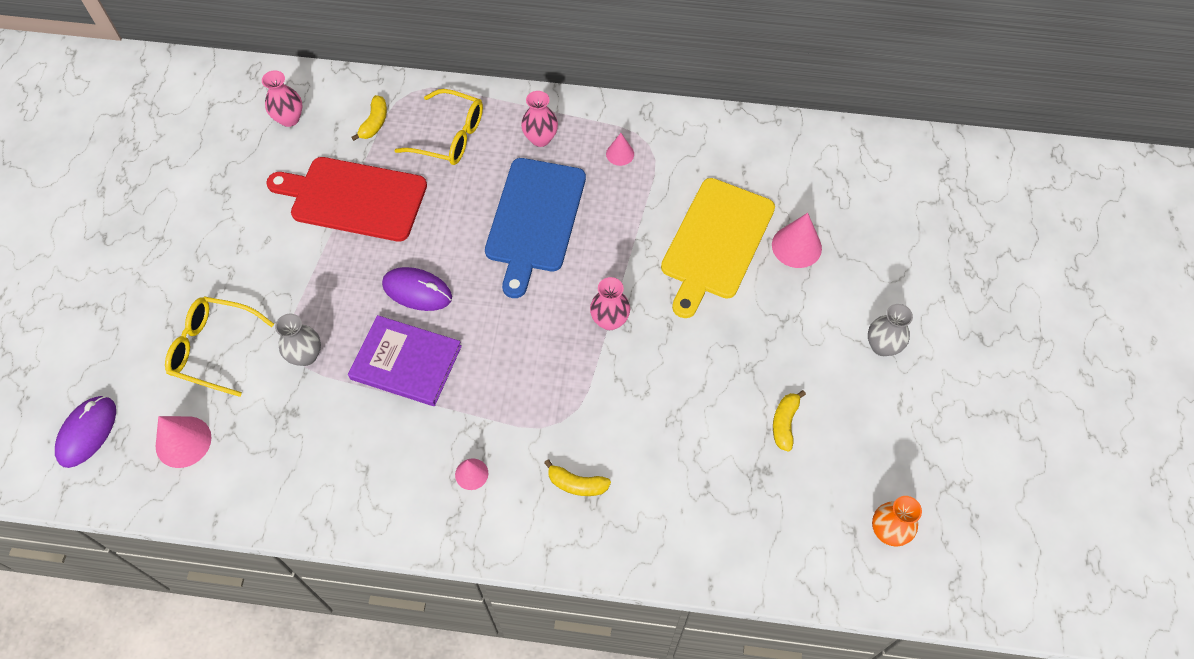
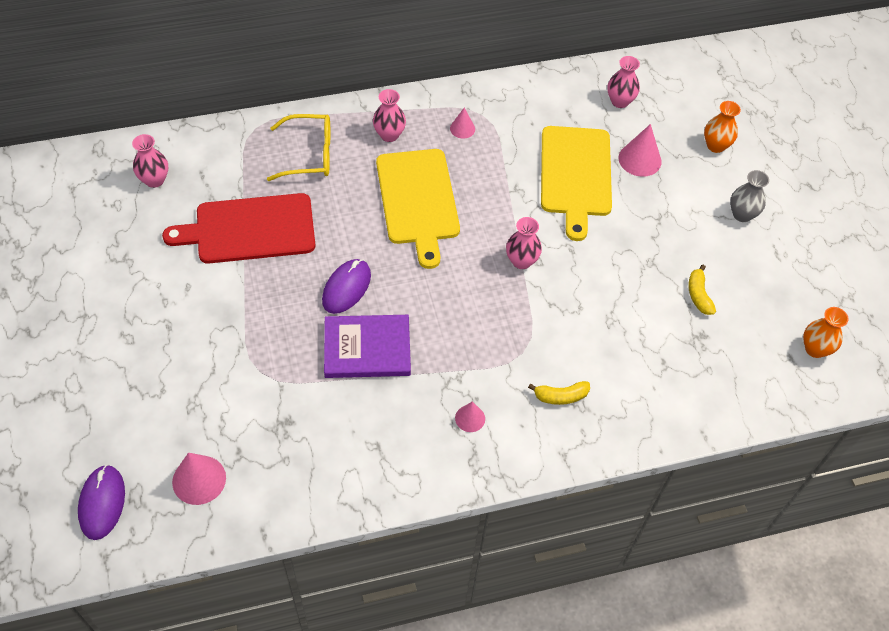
camera: 25 degrees left, 5 degrees down
(214, 349) = (186, 393): yellow glasses -> none
(306, 355) = (274, 371): grey vase -> none
(374, 123) = (236, 162): yellow banana -> none
(417, 291) = (346, 288): purple mouse -> purple mouse turned 60 degrees counterclockwise
(534, 219) = (417, 201): blue cutting board -> yellow cutting board
(807, 172) = (620, 101): none -> pink vase
(892, 256) = (715, 146): none -> orange vase

